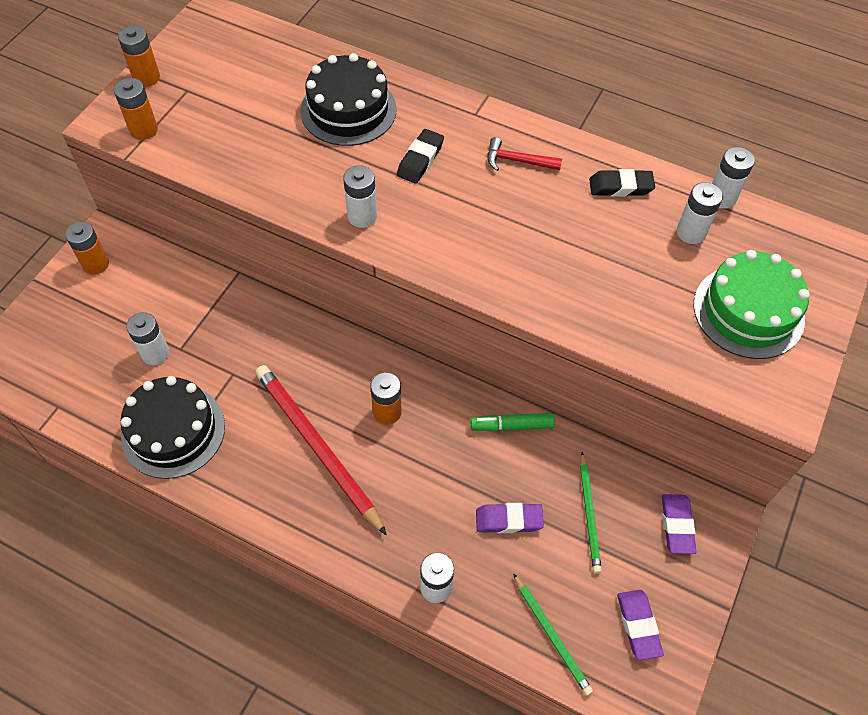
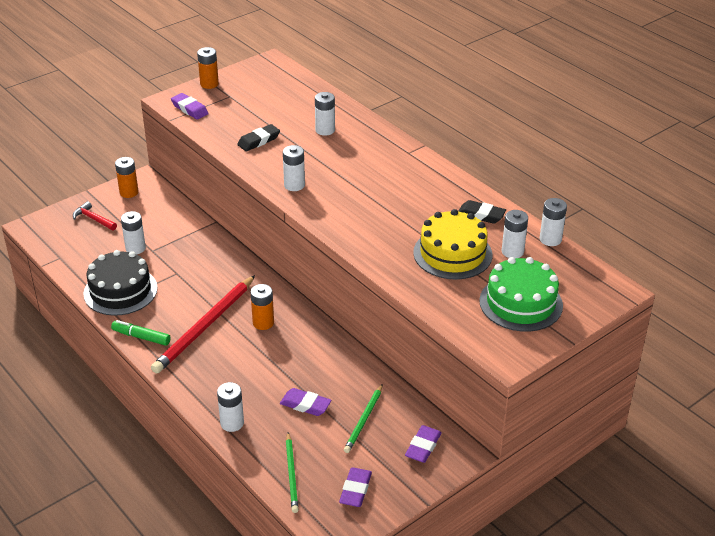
camera: 25 degrees right, 20 degrees down
(143, 130) = (190, 109): orange battery -> purple eraser
(317, 447) = (205, 327): red pencil -> red pencil turned 135 degrees counterclockwise
(348, 110) = (325, 130): black cake -> white battery
(420, 159) = (353, 167): black eraser -> black eraser (259, 141)
(512, 426) = (343, 356): green marker -> green marker (141, 337)
(517, 161) = (419, 184): red hammer -> red hammer (93, 219)
(624, 261) = (452, 253): none -> yellow cake

